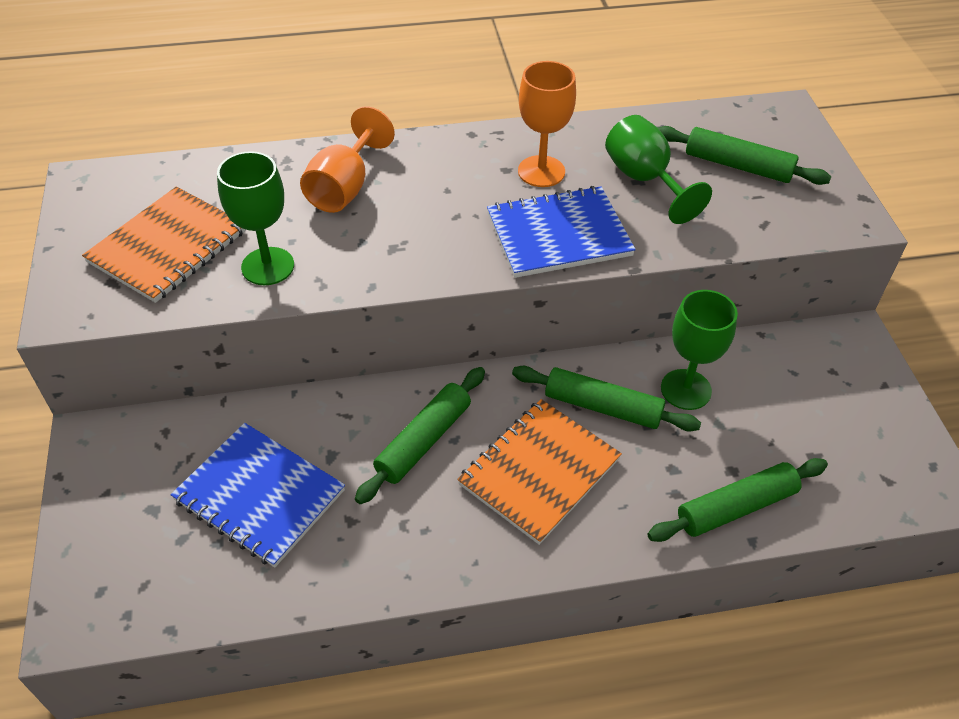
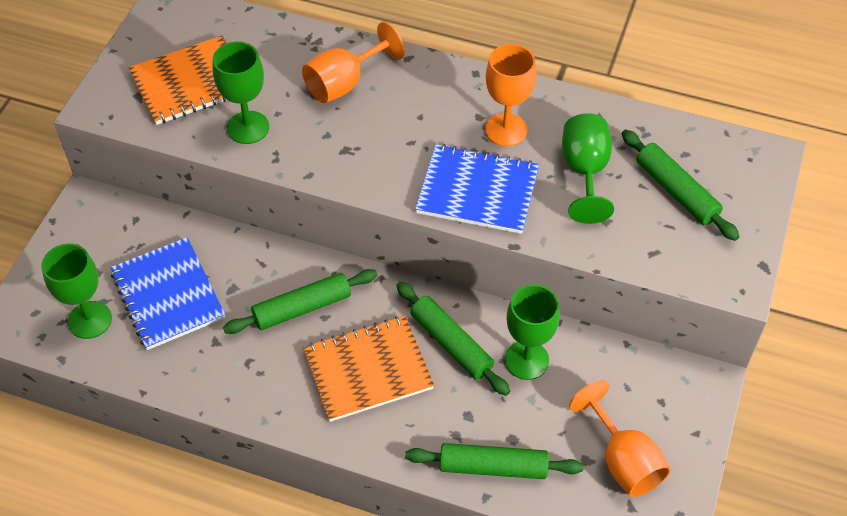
camera: 30 degrees right, 5 degrees up
(179, 567) = (90, 320): none -> green goblet
(845, 440) = (623, 460): none -> orange goblet

